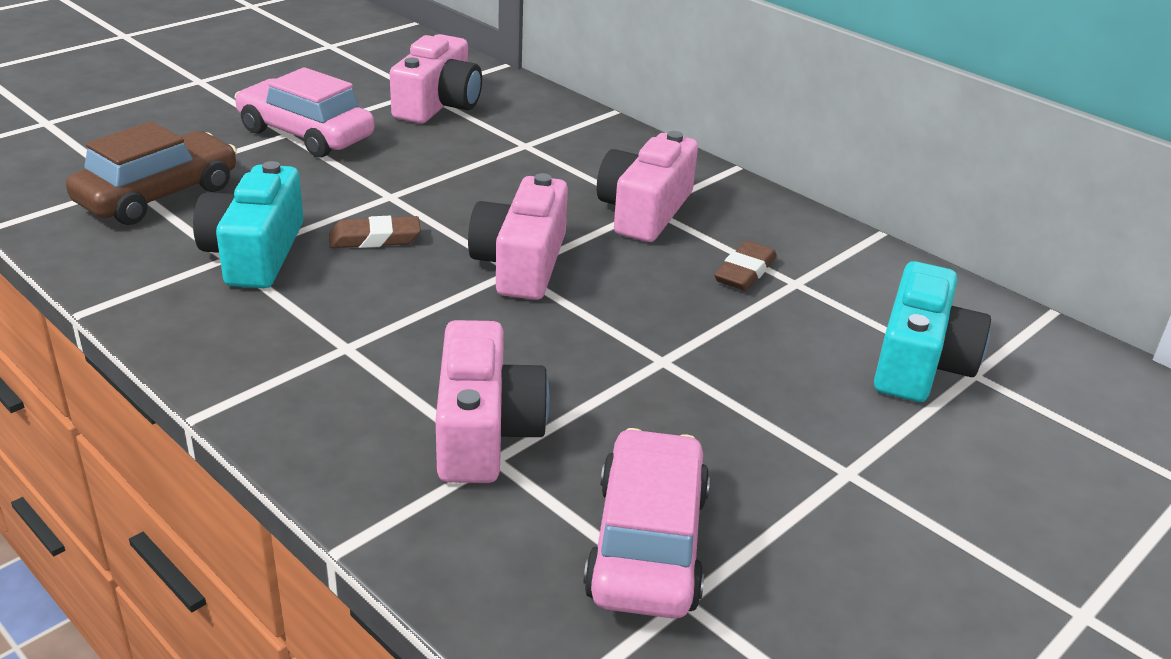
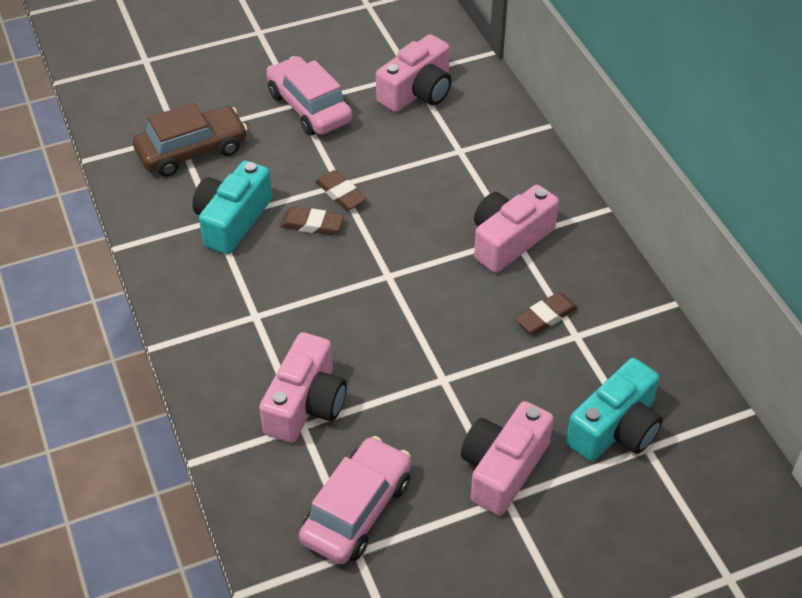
camera: 25 degrees right, 15 degrees up
(397, 204) = (341, 193): none -> brown eraser
(521, 263) = (396, 271): pink camera -> pink camera (503, 468)

